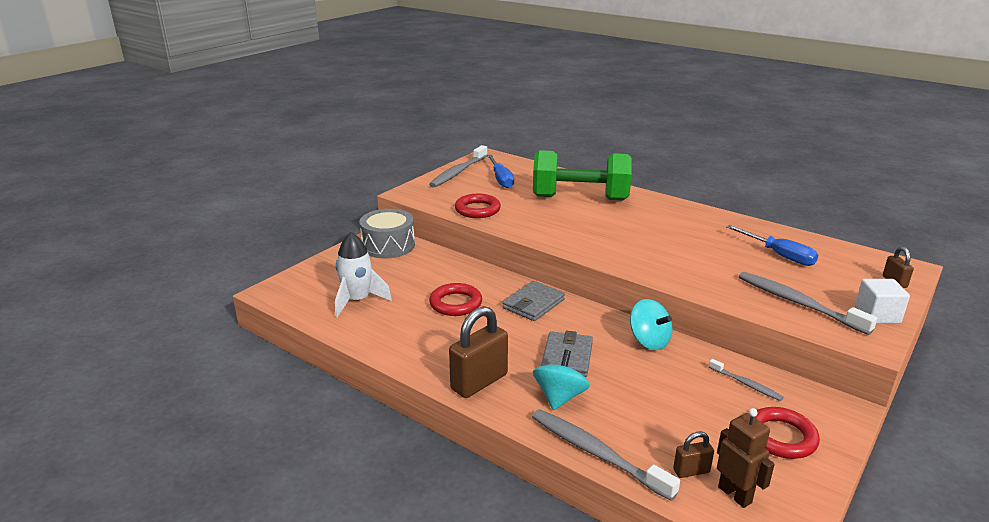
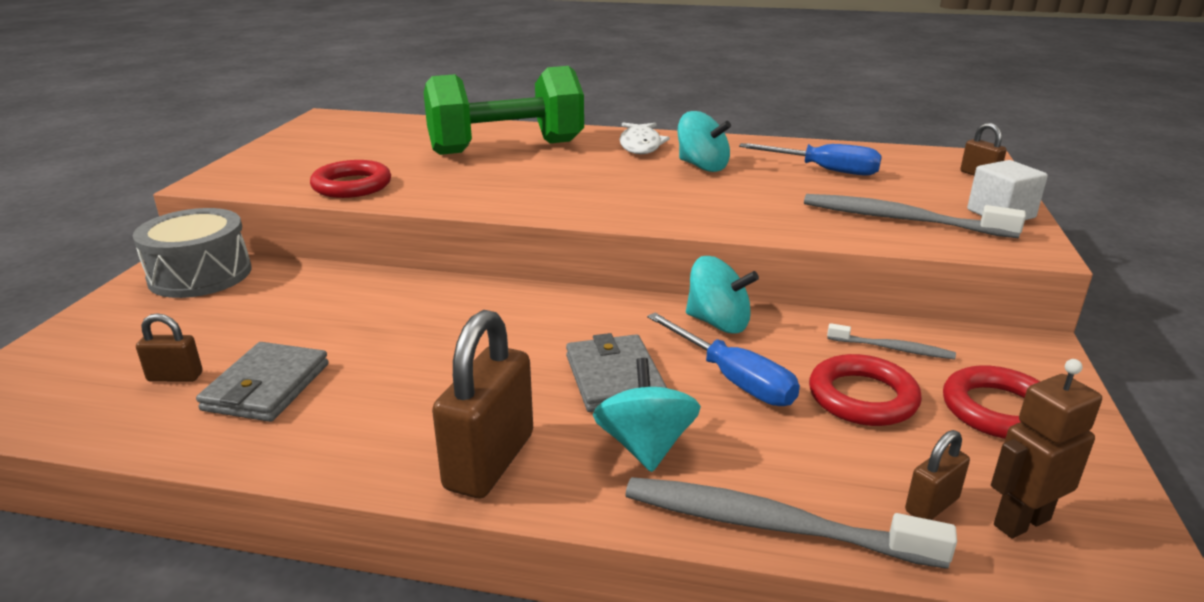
camera: 25 degrees left, 0 degrees up
(358, 300) = (175, 377): white rocket -> brown padlock
(455, 303) = (373, 339): red ring -> red ring (862, 397)
(458, 172) = (289, 142): grey toothbrush -> none
(501, 179) = (367, 142): blue screwdriver -> blue screwdriver (733, 379)
(533, 304) = (508, 310): grey wallet -> grey wallet (267, 387)
(667, 212) = (640, 145): none -> white fish
(695, 236) = (702, 166): none -> turquoise spinning top
(735, 494) = (1021, 522): brown robot -> brown robot turned 60 degrees counterclockwise

